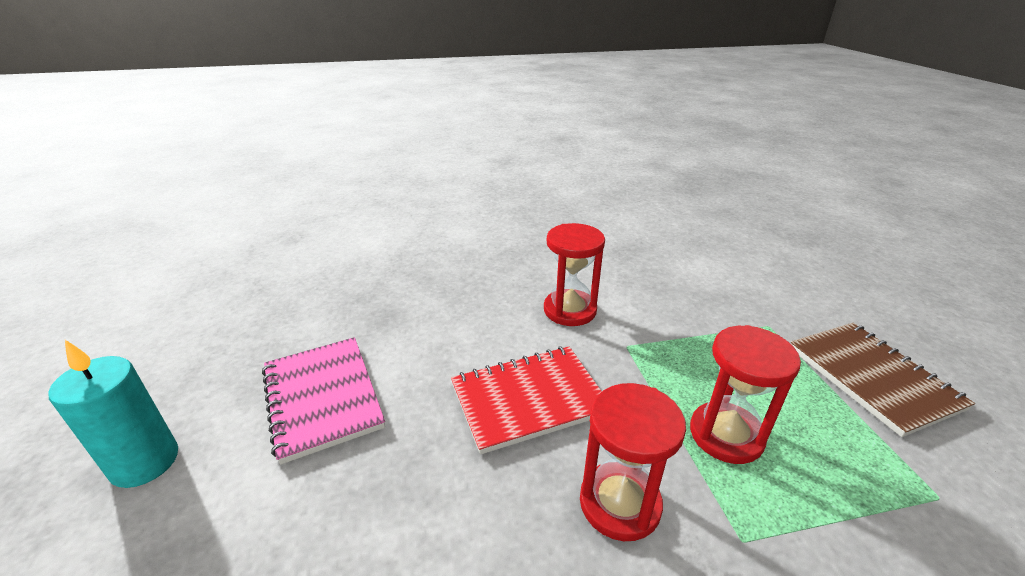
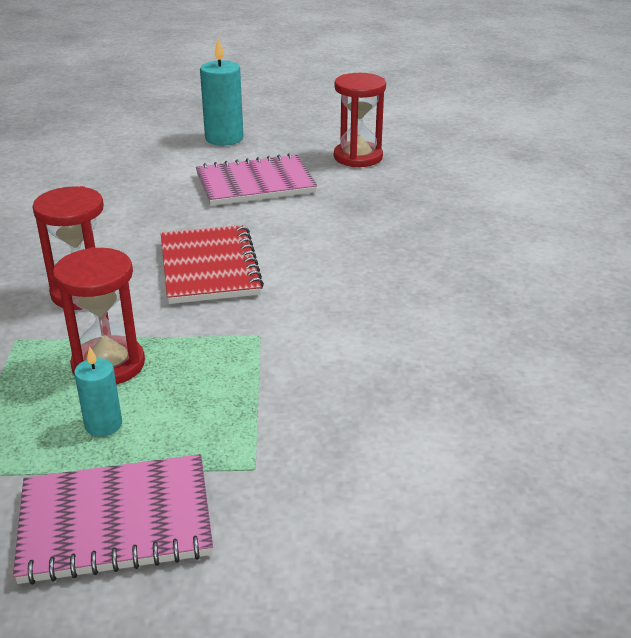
camera: 100 degrees right, 0 degrees up
(570, 310) = (338, 309): red hourglass -> red hourglass (358, 157)
(798, 413) = (103, 425): none -> turquoise candle
(872, 378) = (116, 521): brown notebook -> pink notebook

